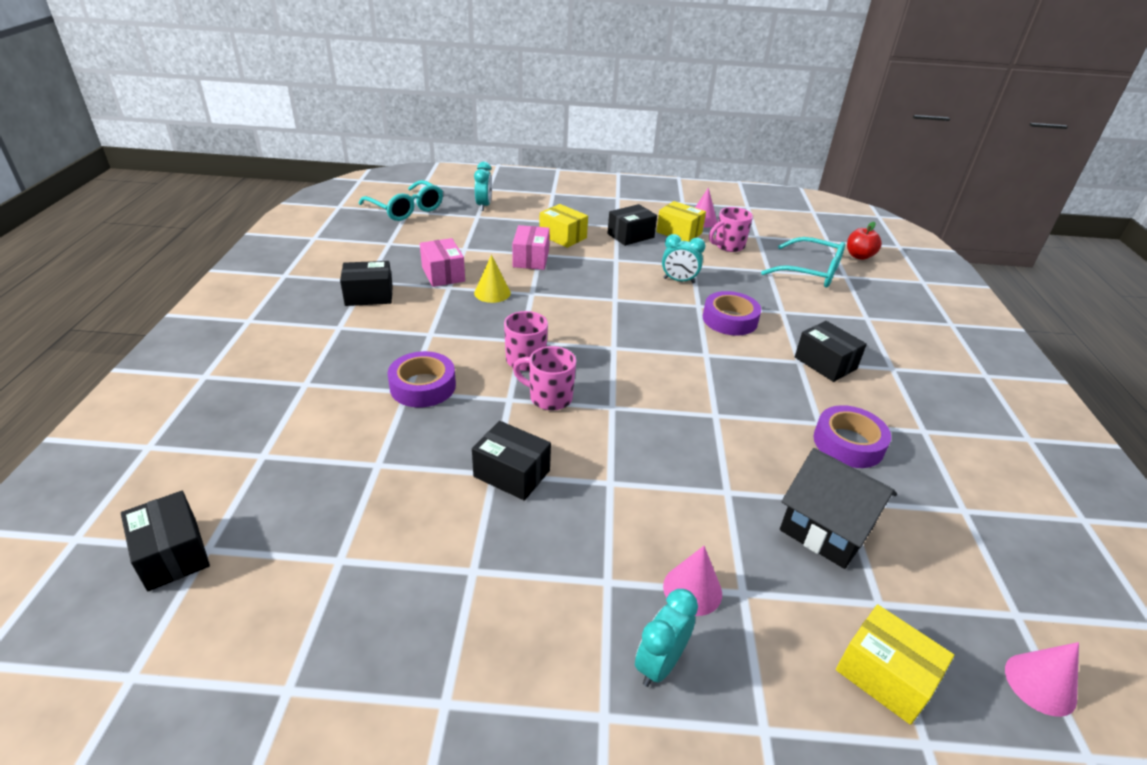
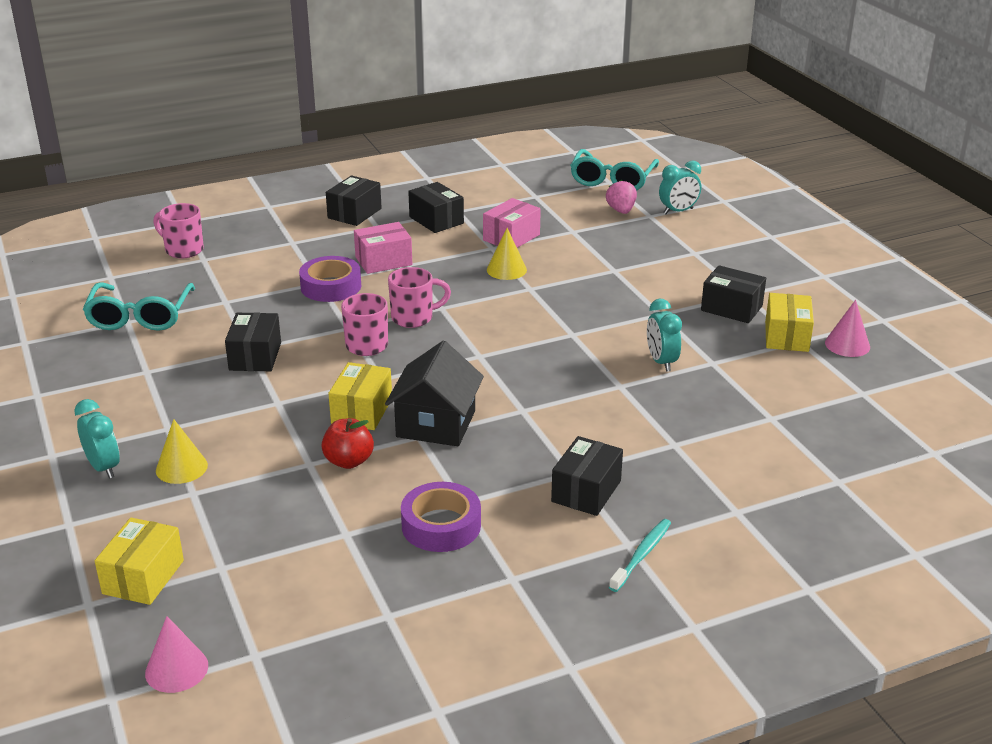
camera: 65 degrees right, 5 degrees down
(172, 554) = (100, 269): black box -> black box (354, 213)
(457, 222) = (621, 211): none -> pink strawberry
(531, 259) = (597, 268): pink box -> pink box (383, 261)
(562, 236) = (670, 271): yellow box -> yellow box (361, 411)
(659, 664) = (104, 467): turquoise clock -> turquoise clock turned 45 degrees clockwise
(692, 589) = (181, 467): pink cone -> yellow cone
(728, 246) = (799, 377): pink mug -> pink mug (183, 250)
(729, 320) = (611, 411): purple tape -> none
(811, 272) = (811, 451): turquoise glasses -> turquoise glasses (140, 317)
(827, 528) = (298, 527): black house -> black house (436, 424)
(859, 256) = (921, 486): red apple -> red apple (348, 461)
(906, 367) = (641, 555): none -> turquoise toothbrush

